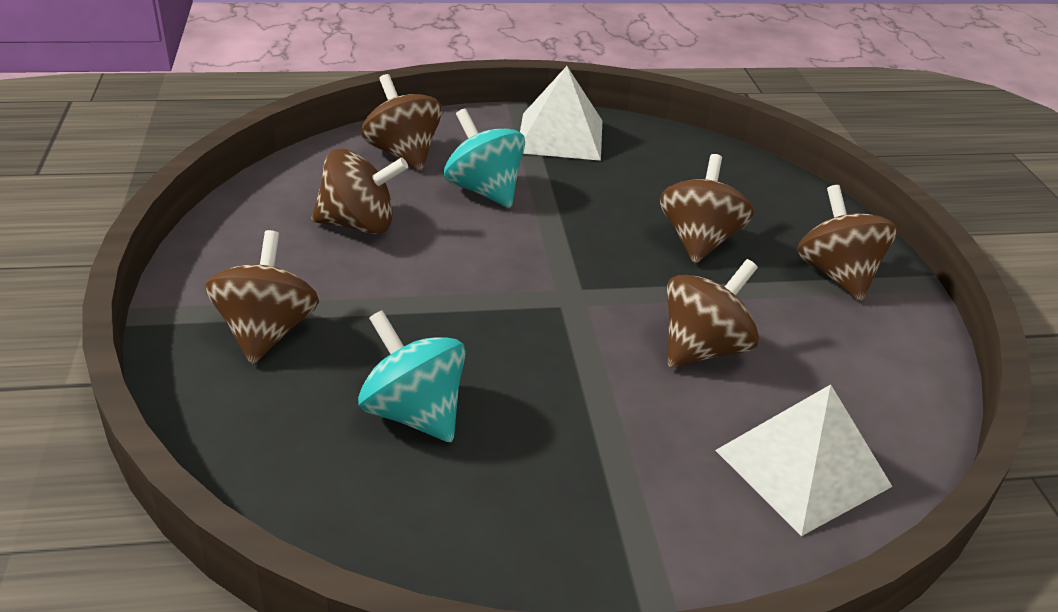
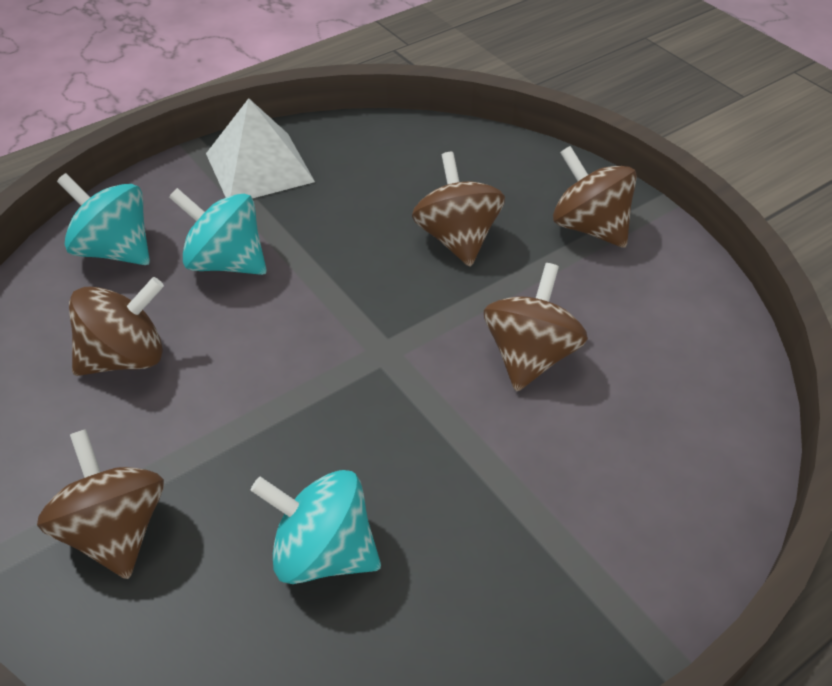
camera: 25 degrees left, 10 degrees up
(403, 153) = (115, 250): brown spinning top -> turquoise spinning top
(802, 468) = (677, 441): white pyramid -> none

